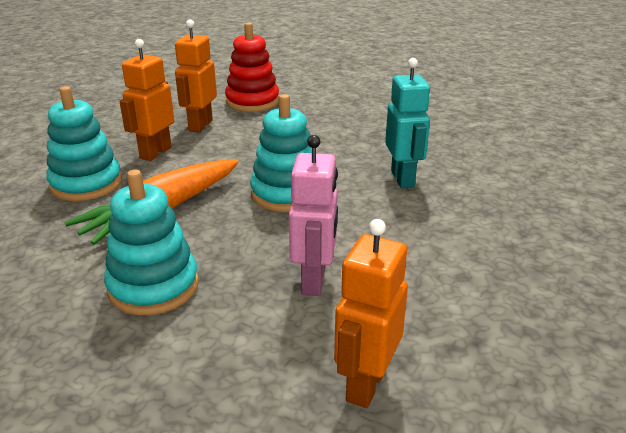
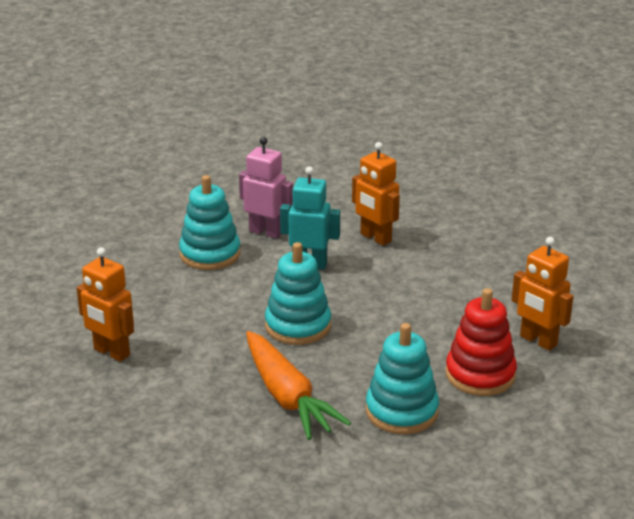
camera: 70 degrees left, 0 degrees up
(86, 184) = (201, 439): turquoise stacking toy -> turquoise stacking toy (210, 254)
(155, 153) = (159, 389): orange robot -> orange robot (375, 238)
(252, 102) = (73, 309): red stacking toy -> red stacking toy (480, 375)
(314, 281) = (430, 338): pink robot -> pink robot (266, 232)

